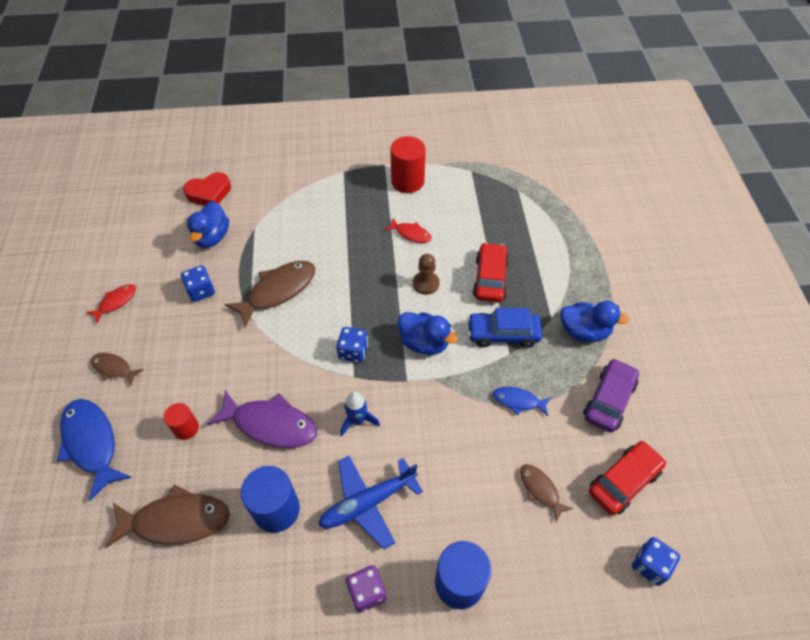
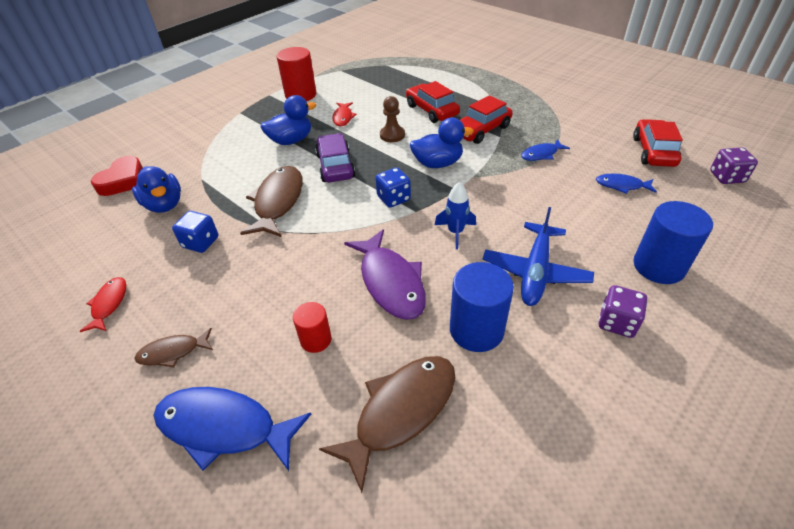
camera: 40 degrees left, 10 degrees down
(270, 424) = (390, 282): purple fish -> purple fish turned 90 degrees clockwise
(411, 234) = (343, 117): red fish -> red fish turned 105 degrees clockwise
(503, 334) = (481, 130): blue car -> red car
(540, 490) = (622, 185): brown fish -> blue fish
(584, 331) = (525, 103): blue duck -> blue duck (291, 140)
(609, 400) = (587, 123): purple car -> purple car (335, 166)
(650, 565) = (726, 177): blue dice -> purple dice

